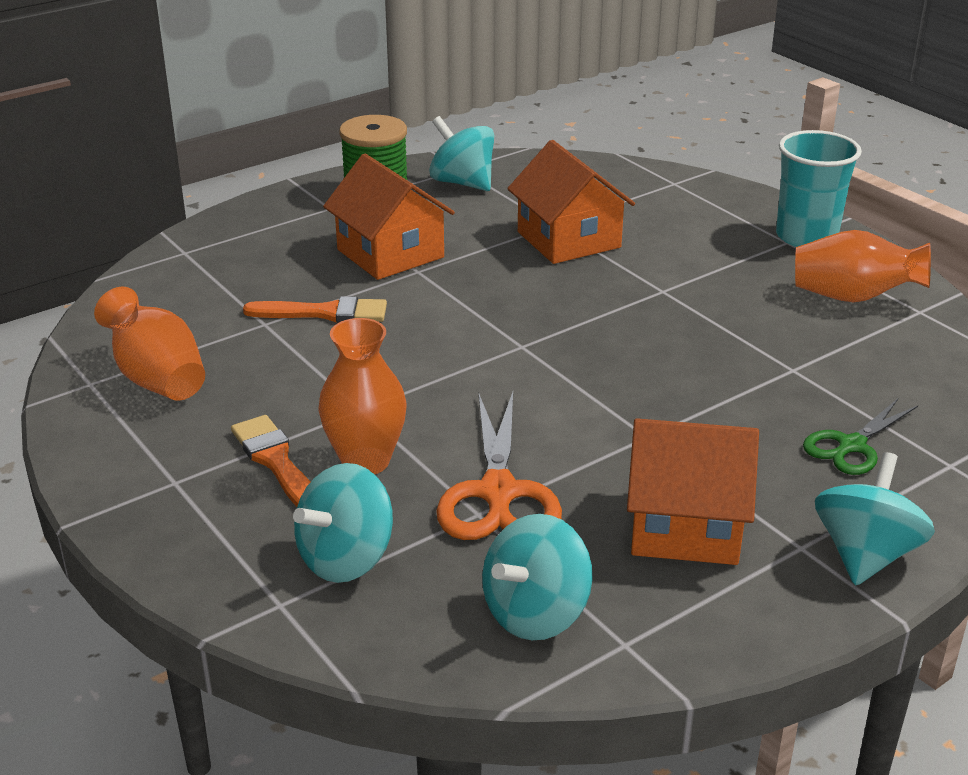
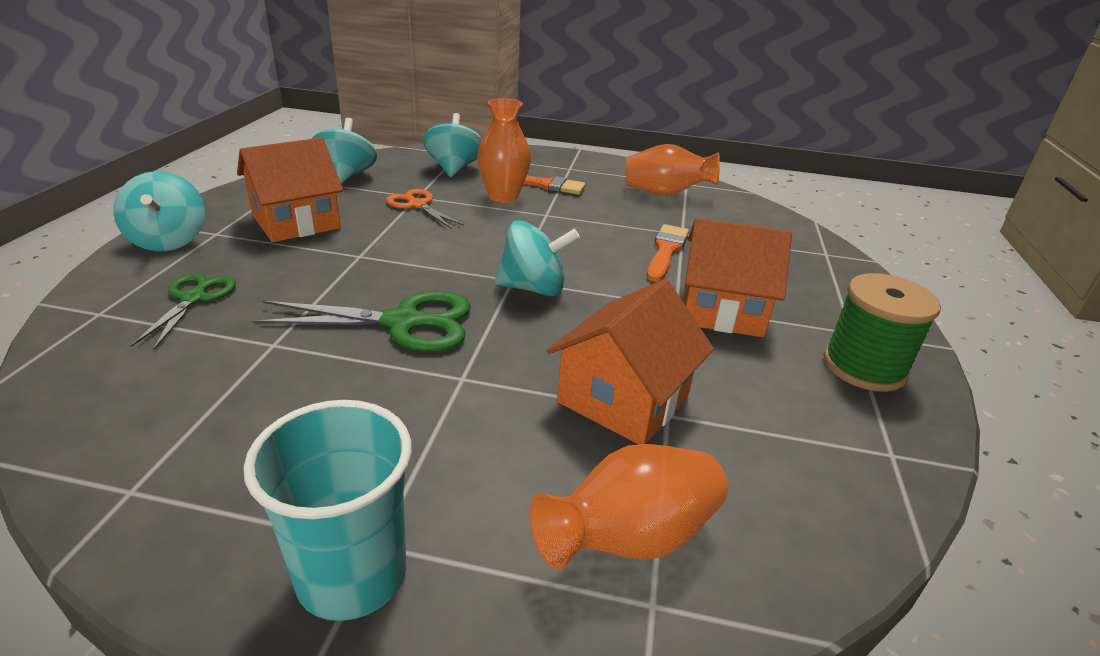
camera: 135 degrees right, 0 degrees up
(324, 313) = (666, 251): orange brush -> orange brush turned 150 degrees clockwise
(462, 183) = (842, 428): turquoise spinning top -> turquoise spinning top (533, 288)
(498, 493) = (417, 205): orange scissors -> orange scissors, size x0.63
(568, 240) = (623, 399): orange house -> orange house turned 75 degrees counterclockwise
(668, 345) = (403, 322): none -> green scissors
(853, 297) = (234, 471): orange vase -> orange vase (630, 538)

